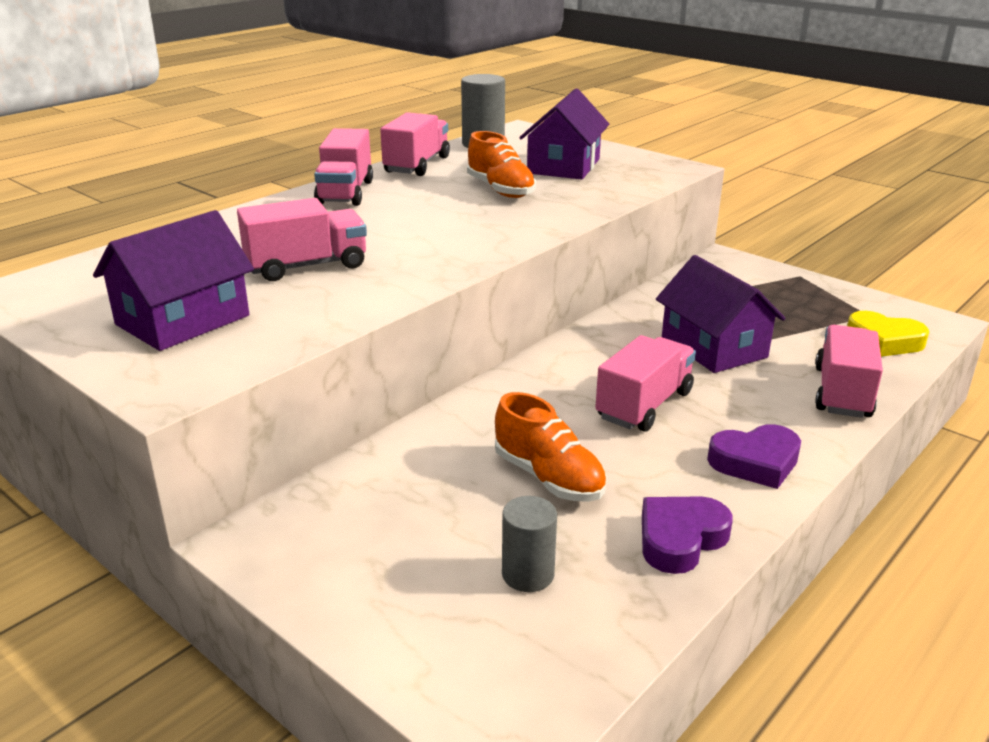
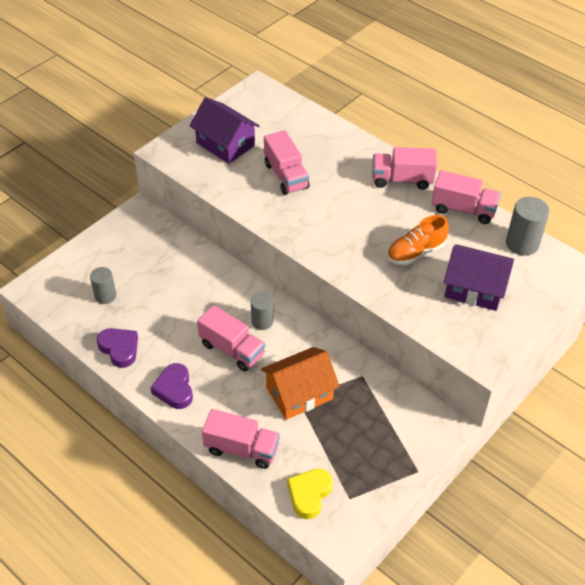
camera: 90 degrees right, 20 degrees up
(548, 477) = (170, 305): orange shoe -> none
(575, 378) = (262, 321): none -> grey cylinder
(713, 347) = (299, 393): purple house -> orange house

